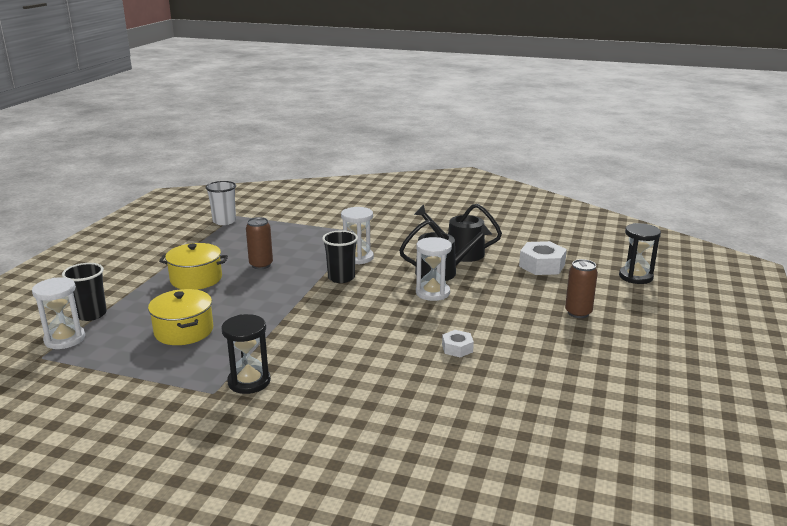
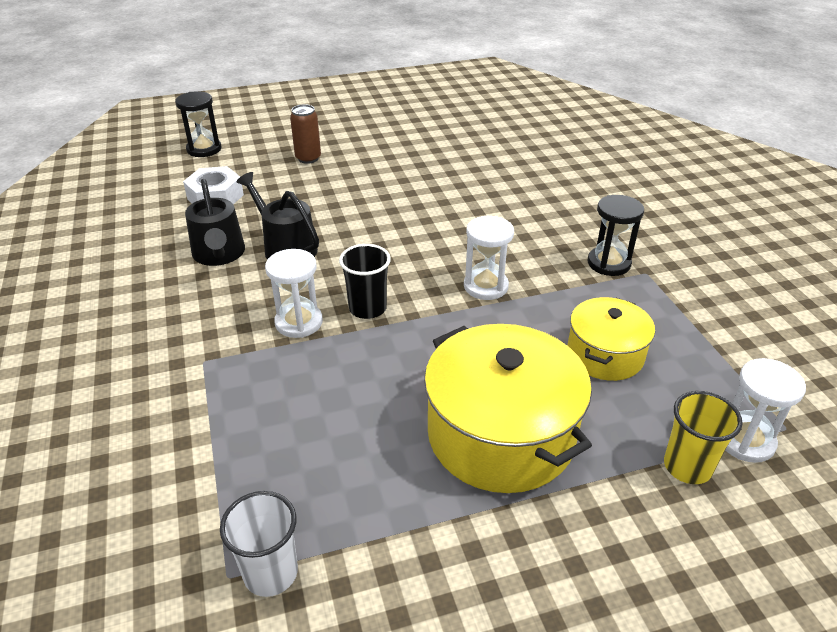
camera: 125 degrees left, 15 degrees up
(91, 314) = (687, 466): black cup -> yellow cup
(196, 279) = (501, 435): yellow pot -> yellow pot, size x1.71
(261, 265) = (399, 397): brown can -> none
(432, 293) = (342, 235): white hourglass -> white hourglass (485, 286)
(457, 348) = (431, 191): white nut -> none

